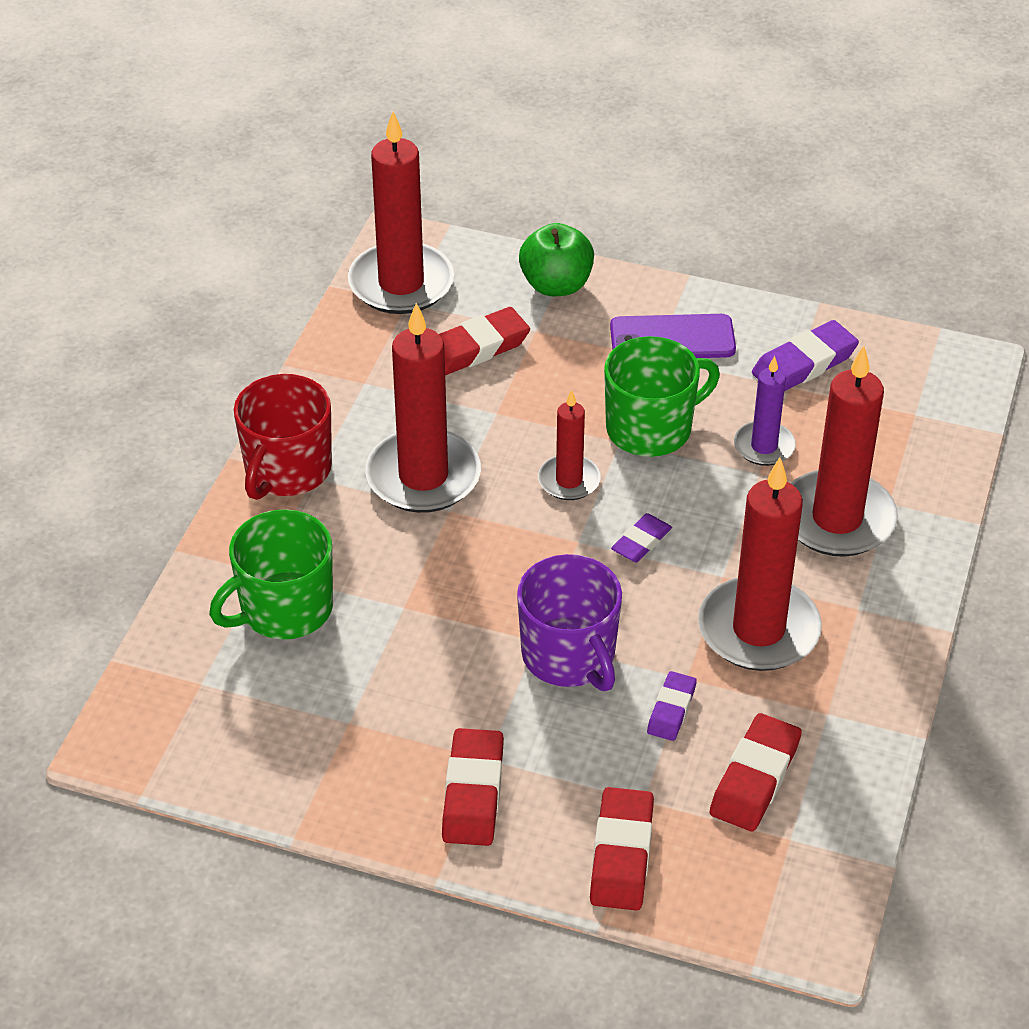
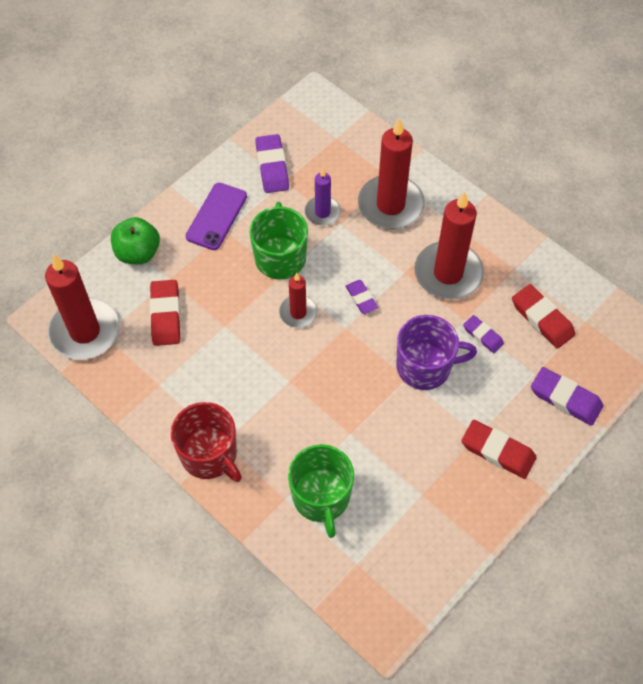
camera: 65 degrees left, 15 degrees up
(423, 476) = (255, 384): red candle -> none
(622, 854) = (565, 398): red eraser -> purple eraser

